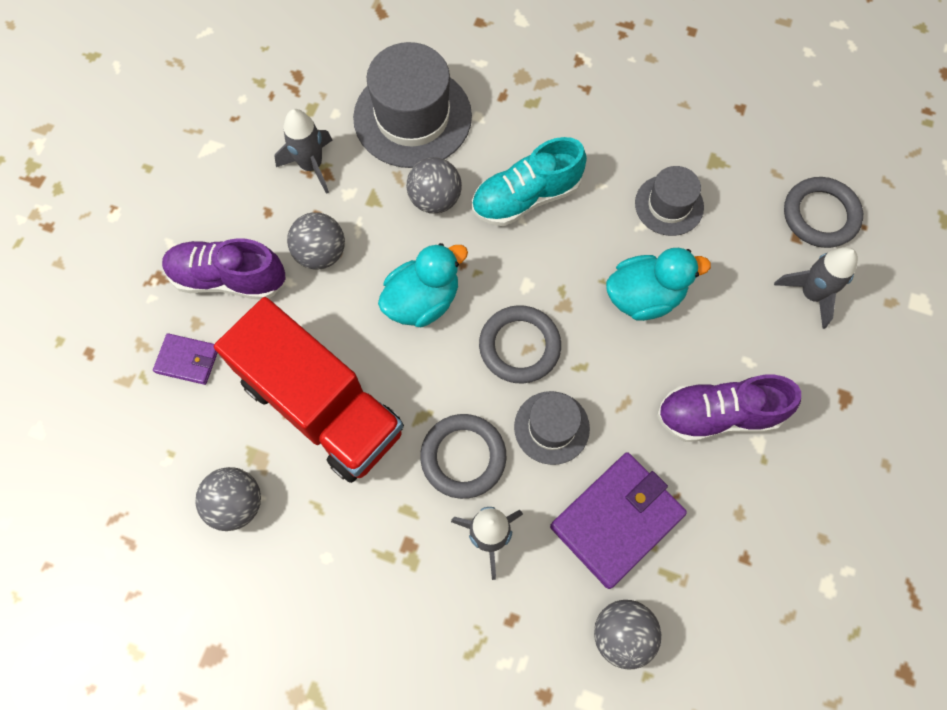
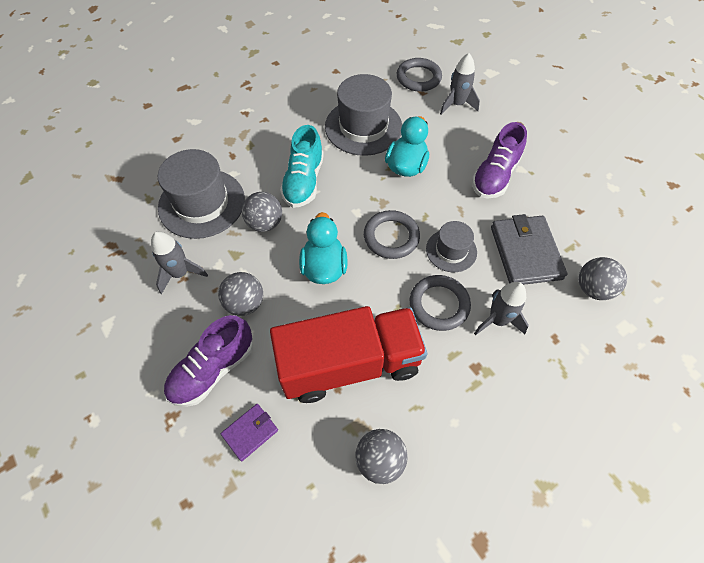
camera: 55 degrees left, 10 degrees down
(616, 520) = (525, 252): purple wallet -> grey wallet
(669, 205) = (363, 127): grey hat -> grey hat, size x1.79

